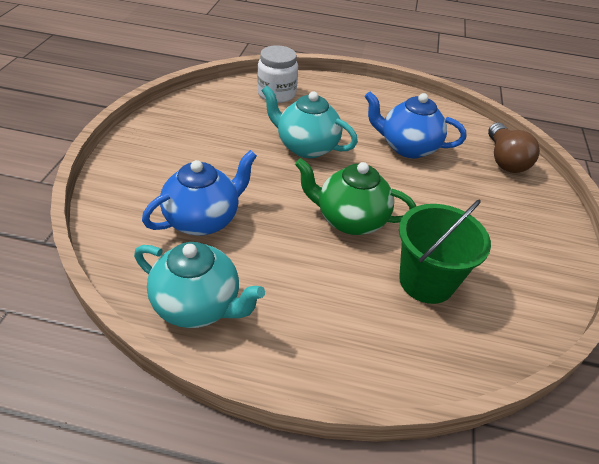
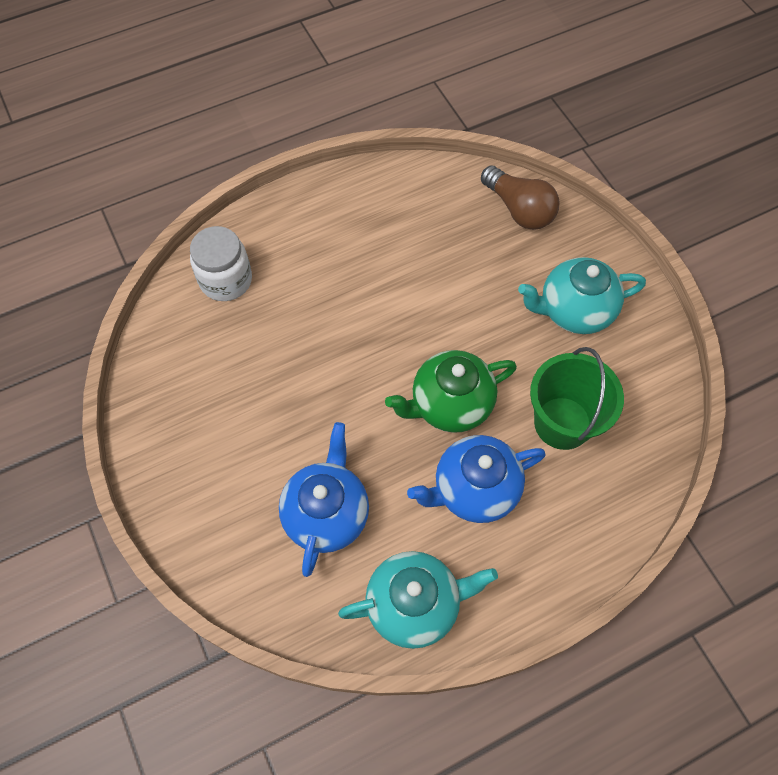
camera: 35 degrees left, 20 degrees up
(306, 147) = (329, 339): turquoise teapot -> turquoise teapot (574, 311)
(407, 147) = (422, 262): blue teapot -> blue teapot (474, 490)

